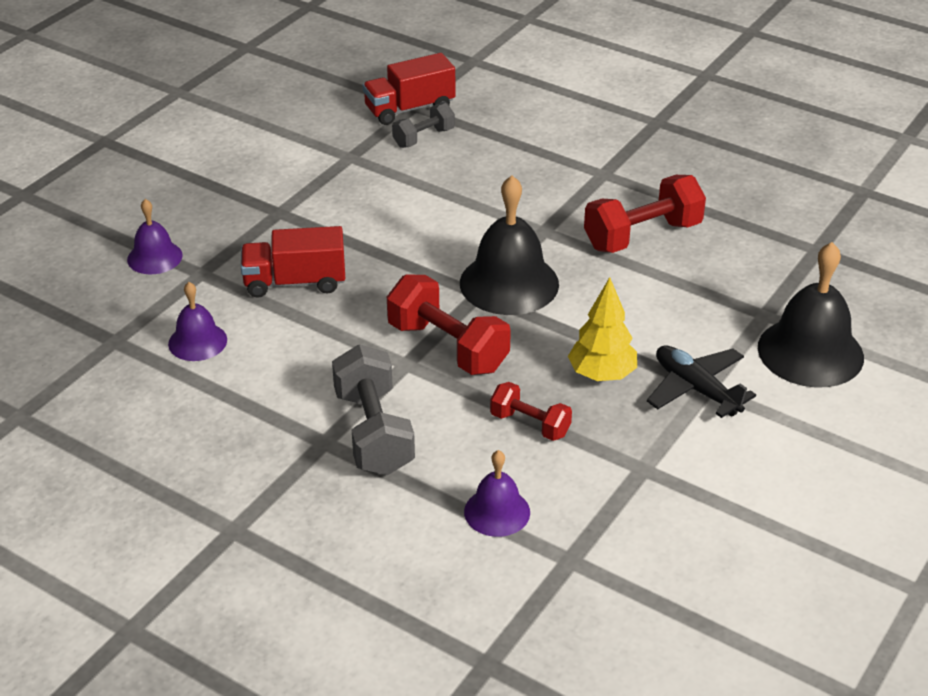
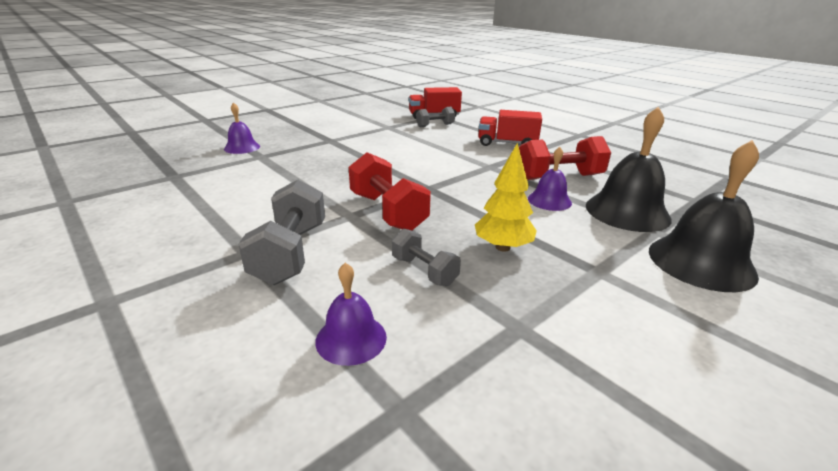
camera: 15 degrees right, 10 degrees down
(197, 341) = (222, 184): purple bell -> purple bell (549, 200)
(295, 282) = (311, 167): red truck -> red truck (507, 143)
(509, 283) = (453, 186): black bell -> black bell (627, 212)
(530, 424) = (424, 271): red dumbbell -> grey dumbbell
(696, 389) = (587, 271): black plane -> none

